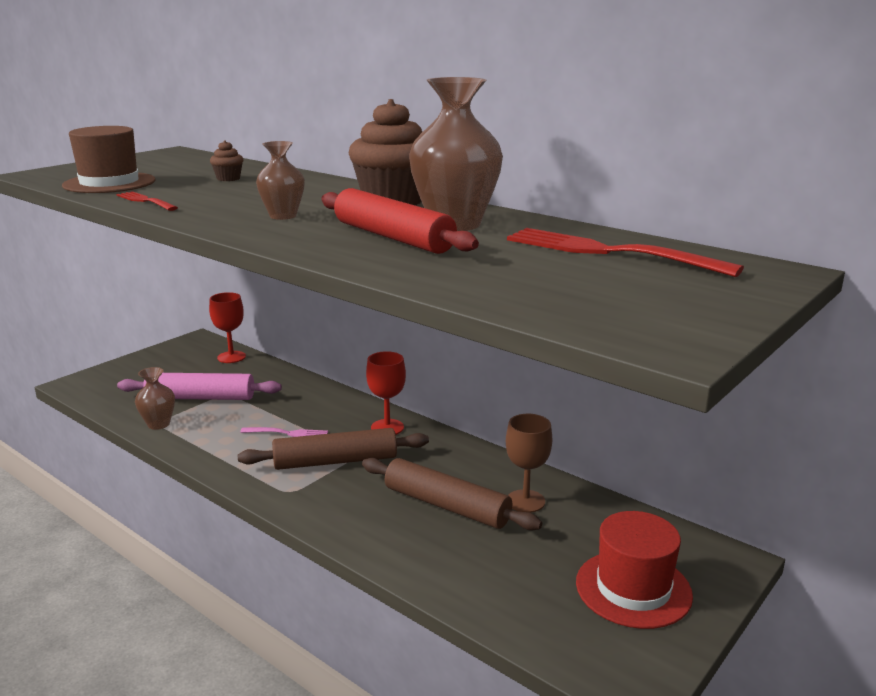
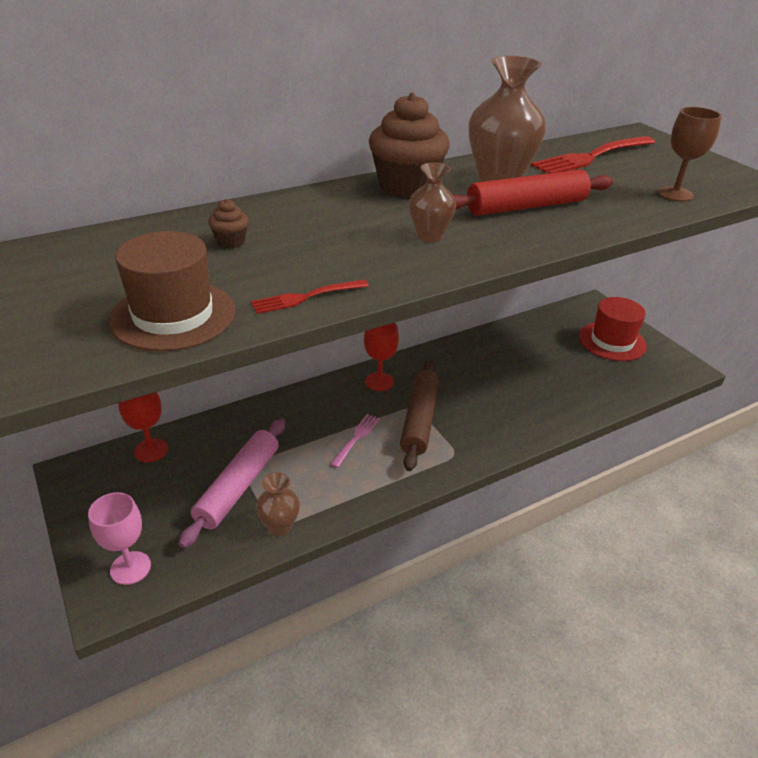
camera: 70 degrees left, 15 degrees up
(106, 382) = (130, 568): none -> pink goblet
(446, 506) = (506, 382): brown rolling pin -> none
(525, 501) = (513, 349): brown goblet -> brown goblet (675, 194)

